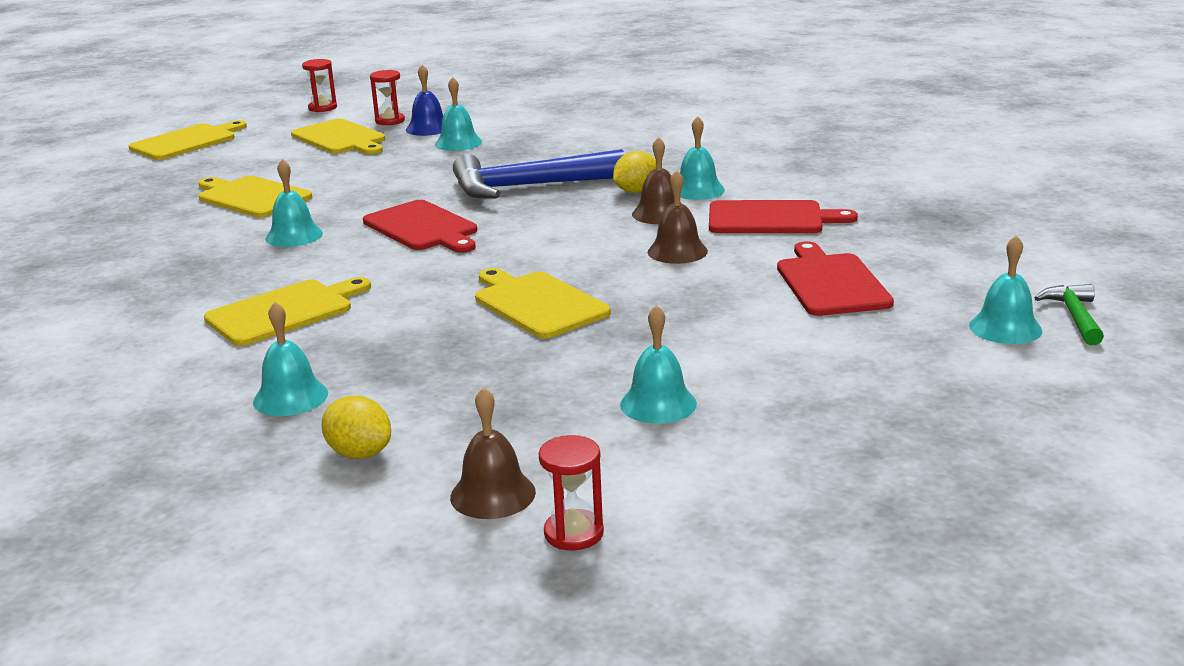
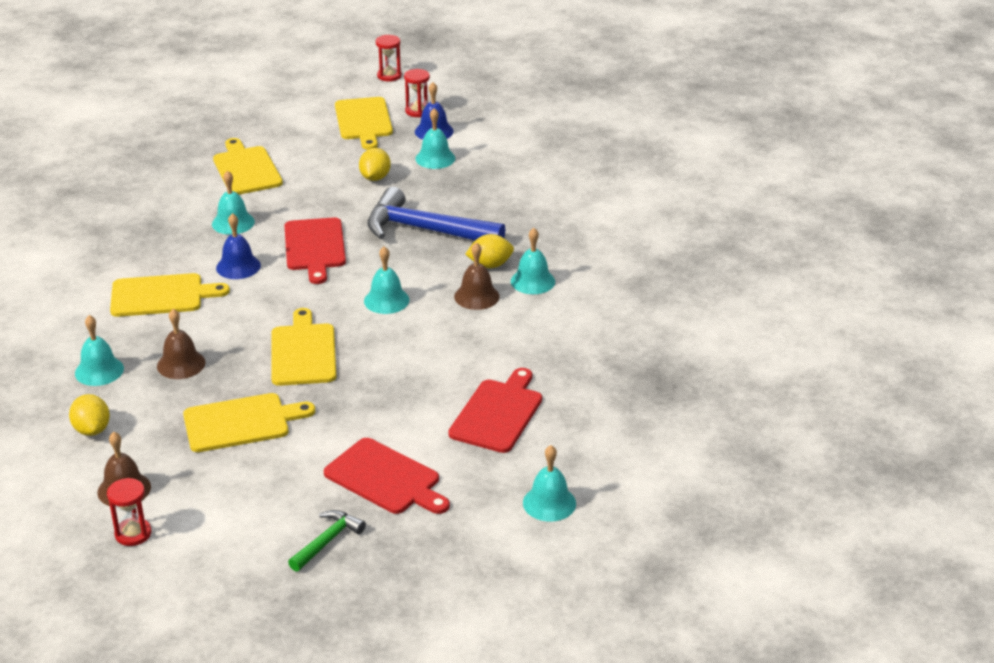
camera: 30 degrees right, 10 degrees up
(187, 142) = (264, 86): yellow cutting board -> yellow cutting board (241, 422)
(351, 264) = (238, 266): none -> blue bell
(414, 168) = (375, 178): none -> yellow lemon
(658, 404) = (274, 466): turquoise bell -> turquoise bell (386, 300)
(677, 251) = (441, 340): brown bell -> brown bell (181, 364)
(771, 218) = (542, 333): red cutting board -> red cutting board (385, 478)
(1074, 316) = (607, 514): green hammer -> green hammer (327, 541)

